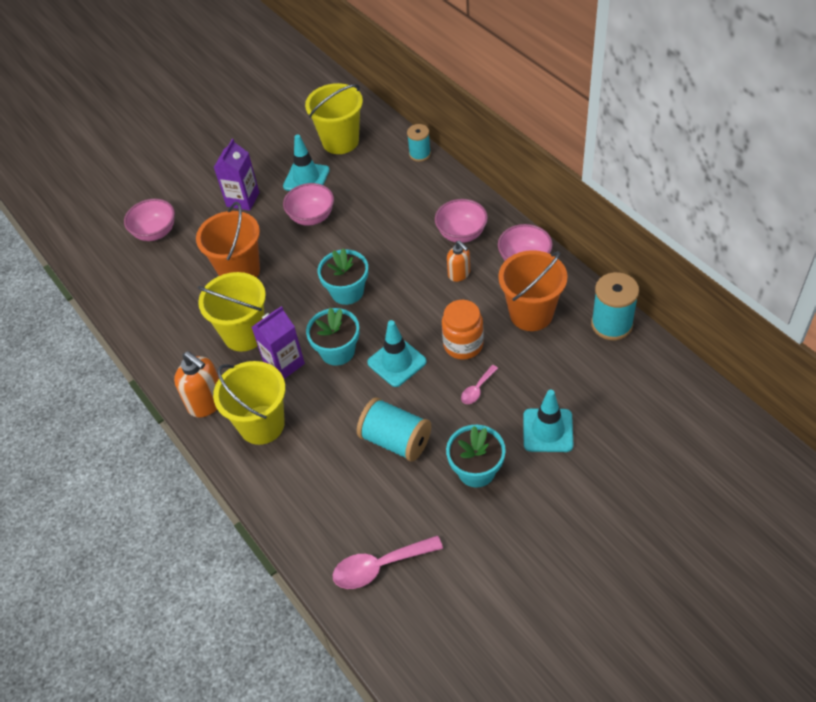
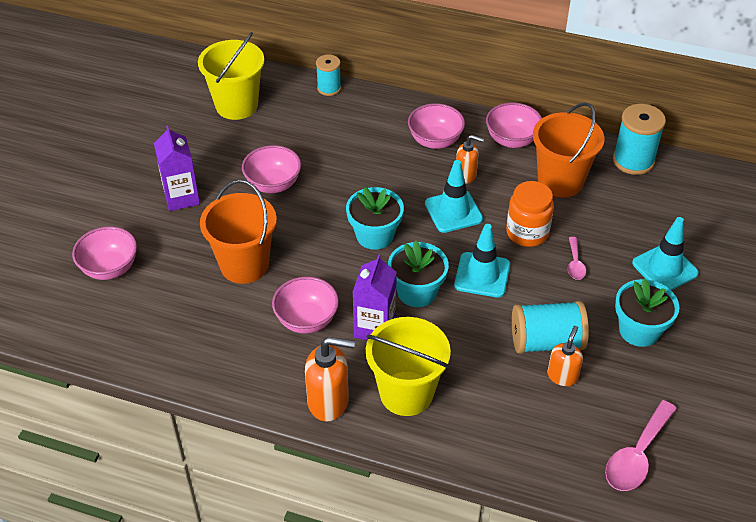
camera: 40 degrees left, 5 degrees down
(244, 334) = (306, 320): yellow bucket -> pink bowl
(306, 178) = (233, 152): turquoise traffic cone -> turquoise traffic cone (453, 211)
(382, 473) = (562, 376): none -> orange soap dispenser

